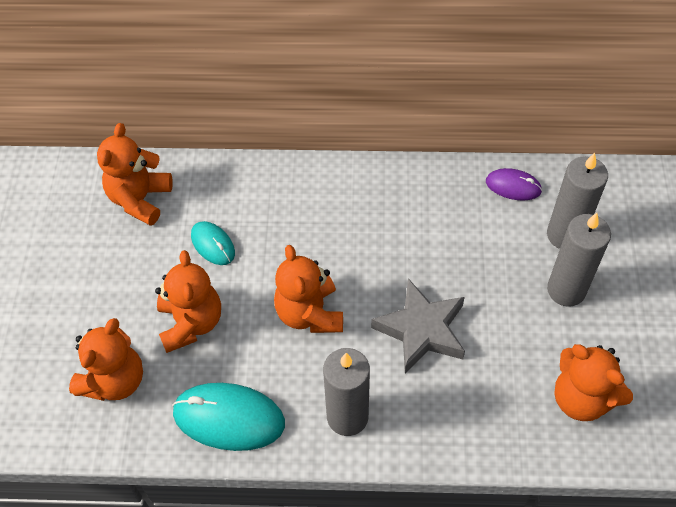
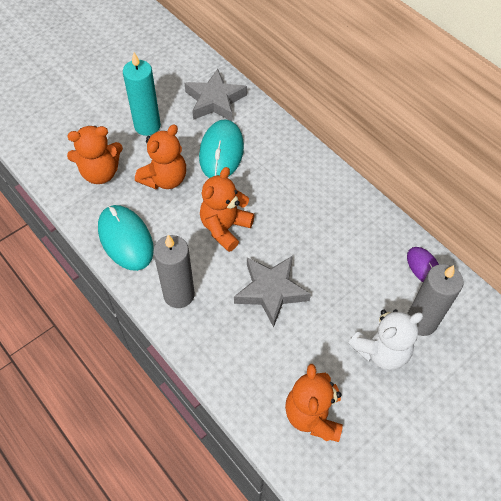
camera: 45 degrees right, 0 degrees up
(101, 287) = (147, 126): none -> turquoise candle
(140, 199) = (215, 101): orange teddy bear -> grey star
(213, 244) = (221, 152): turquoise mouse -> turquoise mouse, size x1.77
(566, 290) = (381, 351): grey candle -> white teddy bear

